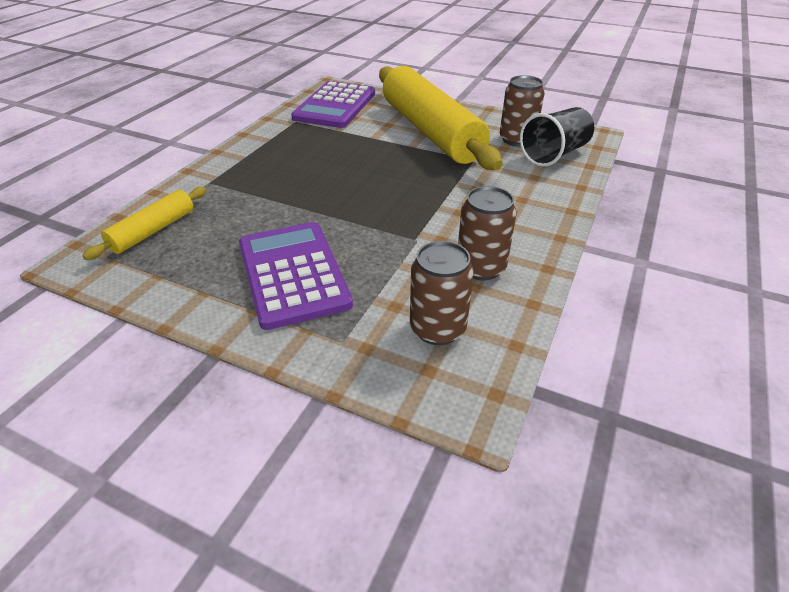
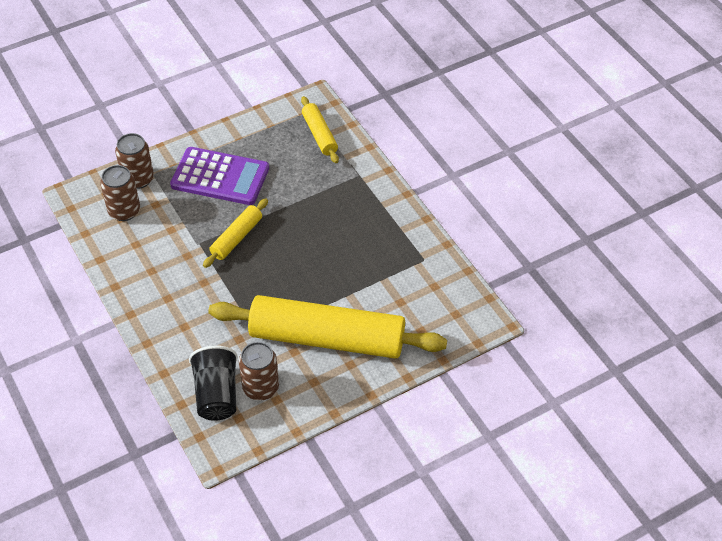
camera: 125 degrees right, 10 degrees up
(335, 106) = (435, 300): purple calculator -> none
(377, 218) = (236, 238): none -> yellow rolling pin
(480, 267) = (145, 256): brown can -> brown can (138, 179)

